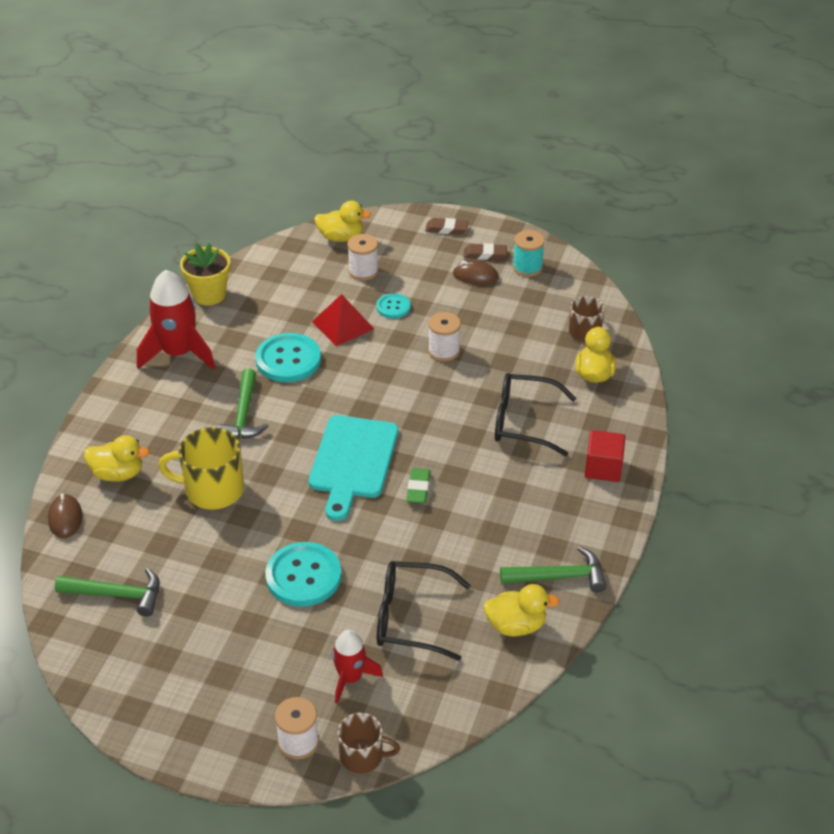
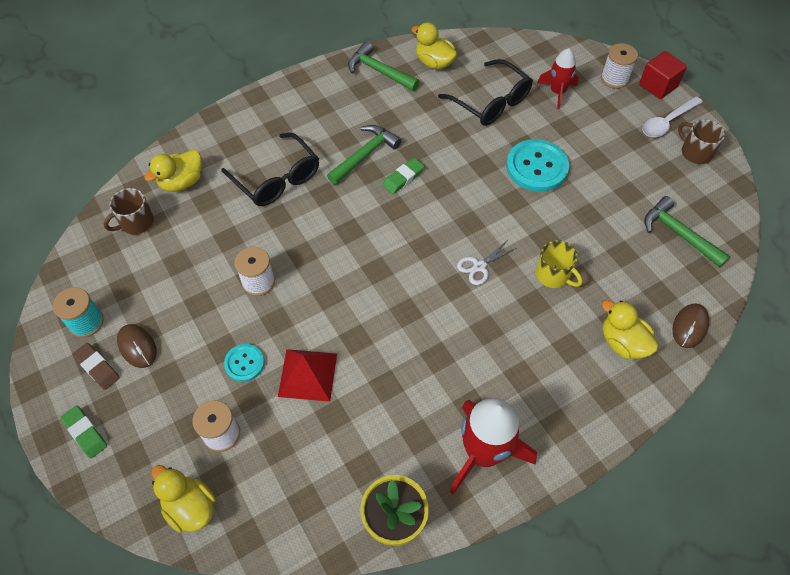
camera: 140 degrees left, 15 degrees up
(199, 719) = (667, 122): none -> white spoon
(213, 490) = (553, 275): yellow mug -> yellow mug, size x0.63
(244, 415) = (476, 332): green hammer -> green hammer (365, 155)
(282, 459) = (479, 266): none -> white scissors
(288, 360) = (390, 368): turquoise button -> none
(353, 461) = (428, 229): turquoise cutting board -> none
(362, 756) = (583, 53): brown mug -> brown mug (695, 152)
(446, 229) = (85, 433): brown eraser -> green eraser
(603, 468) = (270, 114): red cube -> red cube (658, 85)

